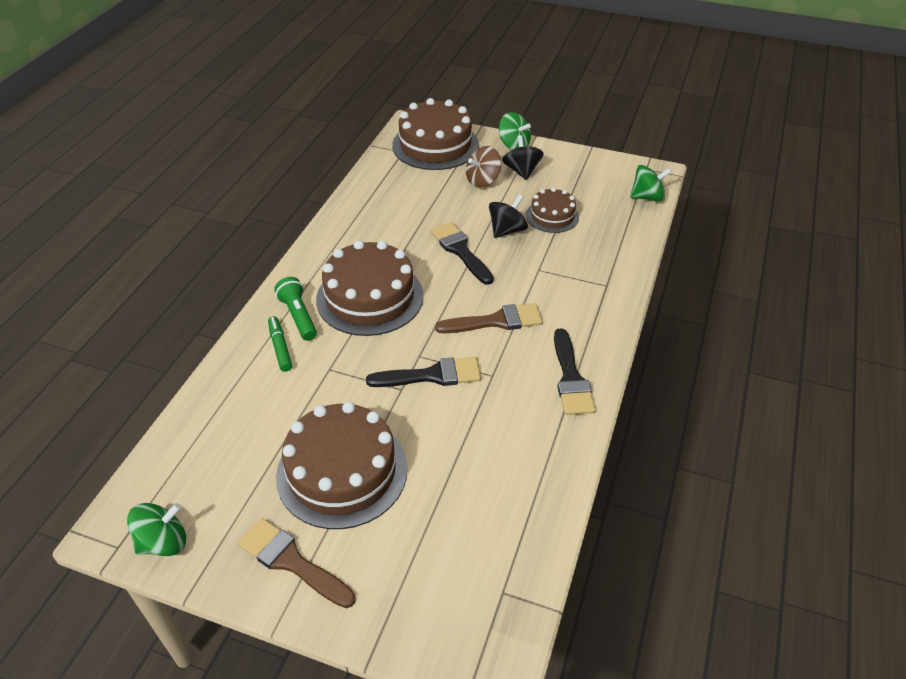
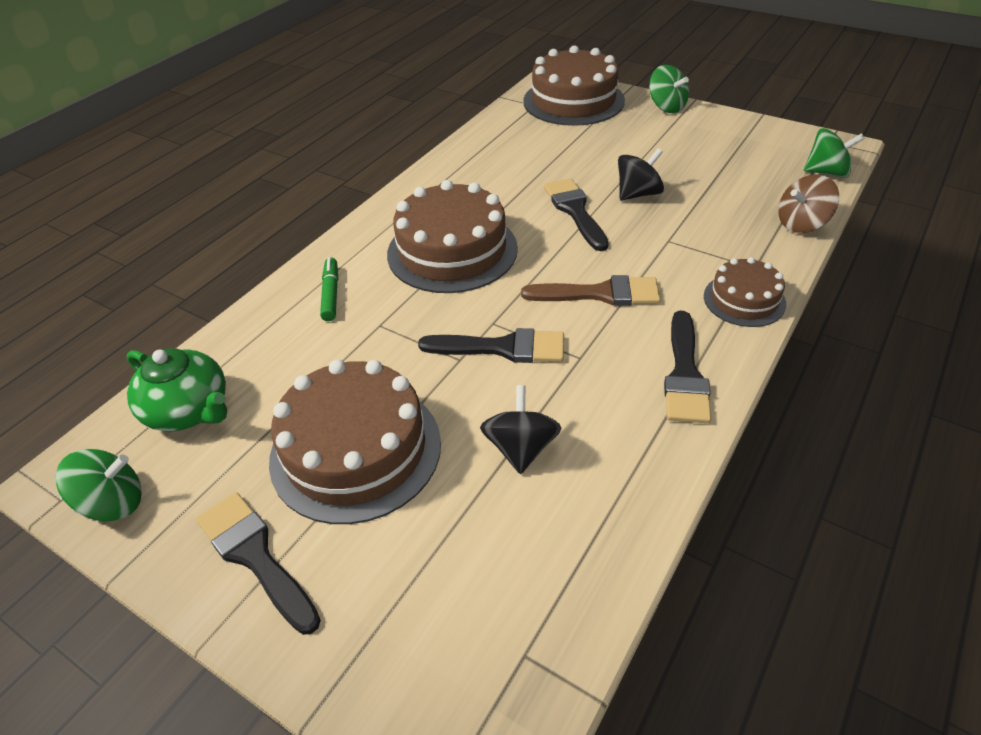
camera: 15 degrees right, 0 degrees up
(196, 461) = (189, 410): none -> green teapot
(291, 561) = (255, 556): brown brush -> black brush
(298, 316) = (363, 263): green flashlight -> none
(482, 181) = (620, 140): brown spinning top -> brown spinning top (801, 224)
(521, 171) = (670, 133): black spinning top -> black spinning top (521, 448)
(552, 216) = (698, 183): brown cake -> brown cake (744, 300)

